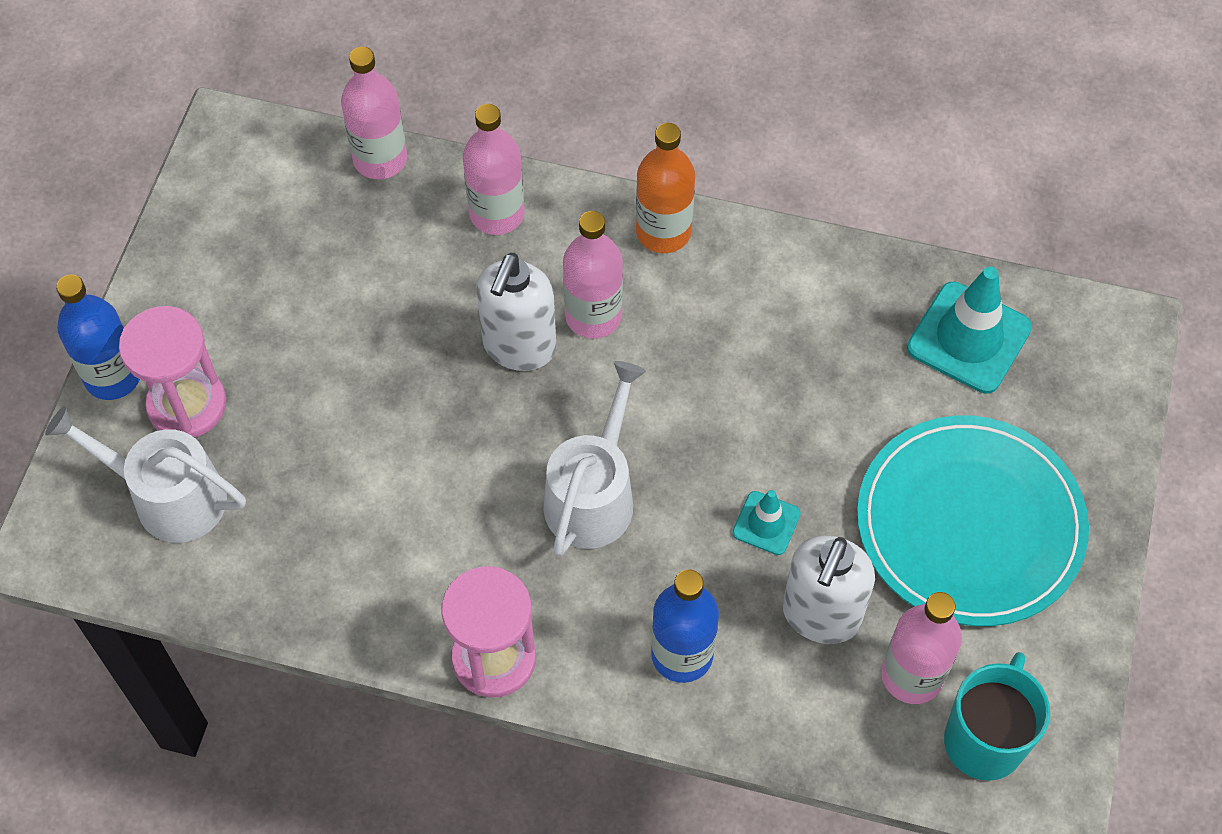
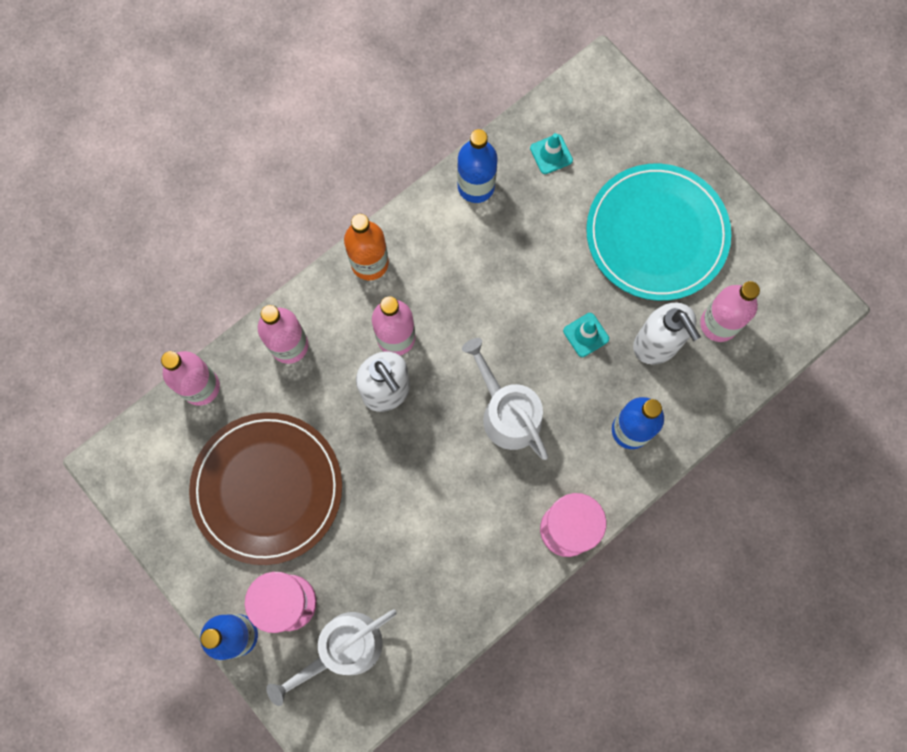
camera: 55 degrees left, 15 degrees up
(308, 298) = (267, 488): none -> brown plate
(854, 282) = (476, 186): none -> blue bottle
(969, 338) = (551, 154): turquoise traffic cone -> turquoise traffic cone, size x0.54
(984, 739) = (774, 314): turquoise mug -> none

